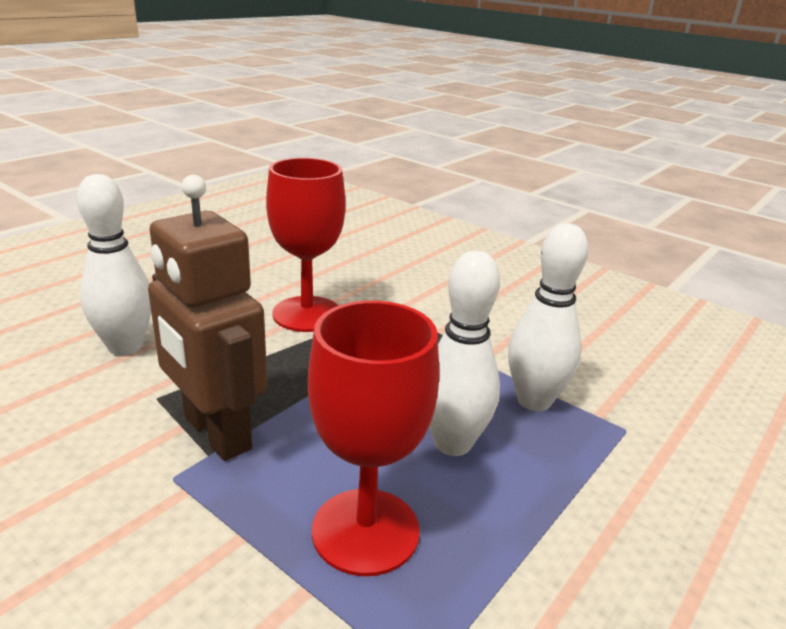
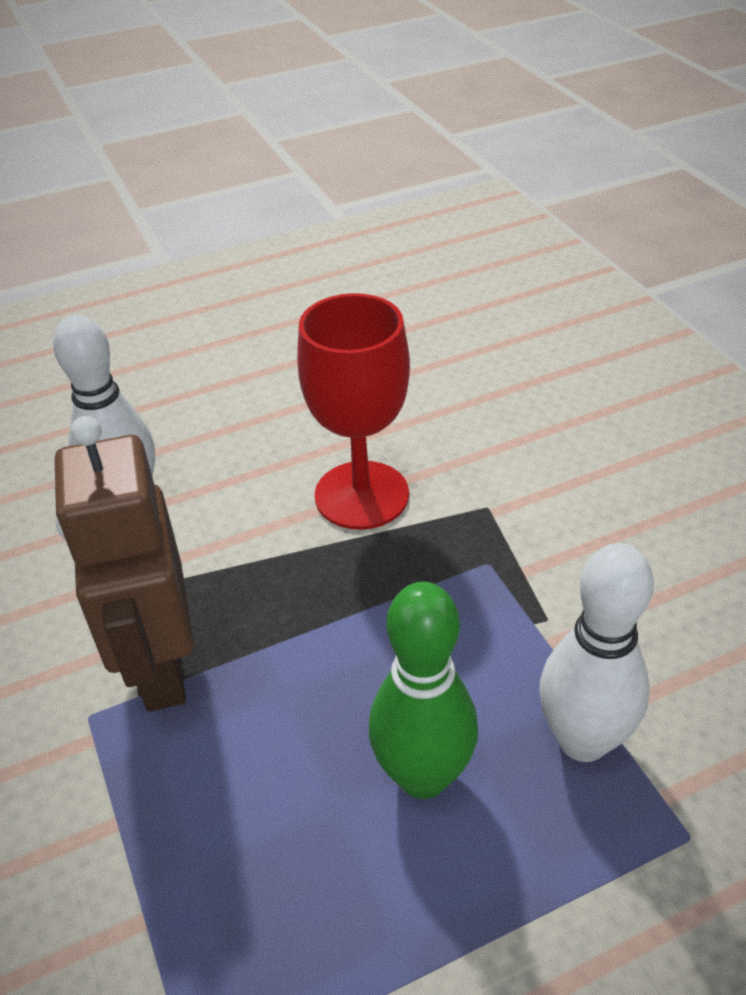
camera: 30 degrees right, 15 degrees up
(365, 531) = (244, 868): red goblet -> none
(452, 443) = (423, 776): white bowling pin -> green bowling pin

